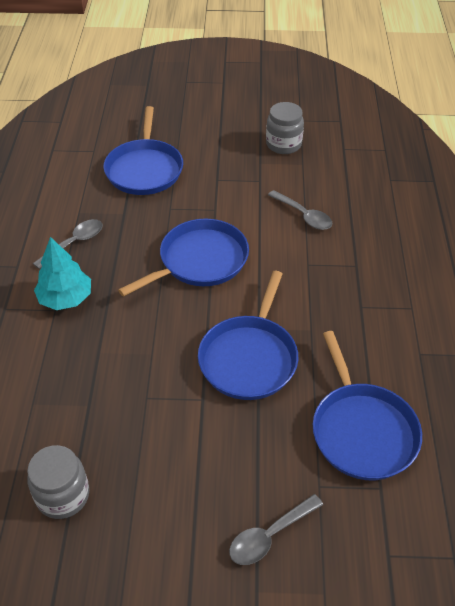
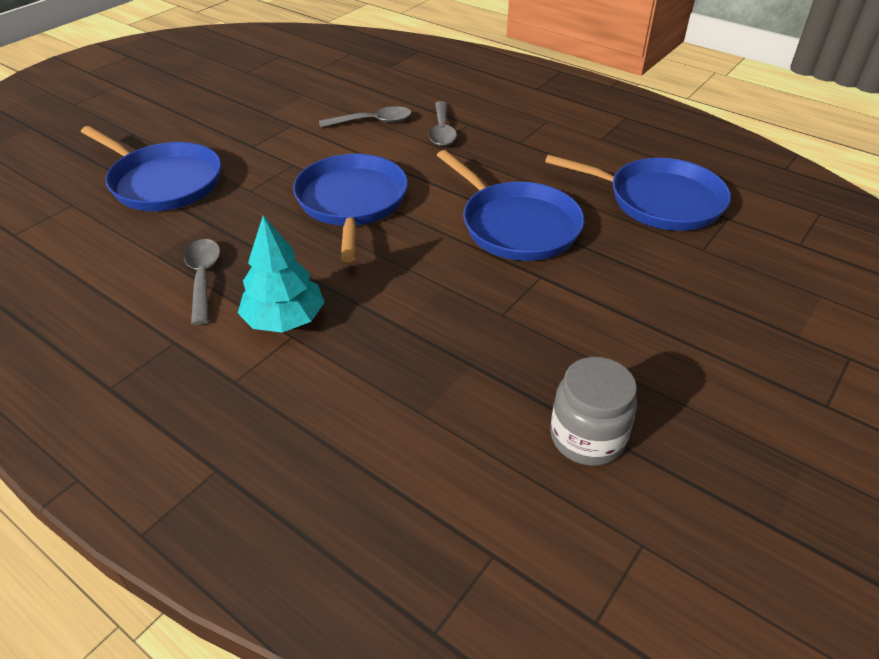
camera: 55 degrees left, 5 degrees down
(269, 535) = (740, 301): grey spoon -> grey spoon (442, 131)
(283, 144) = (264, 93): grey jar -> none

